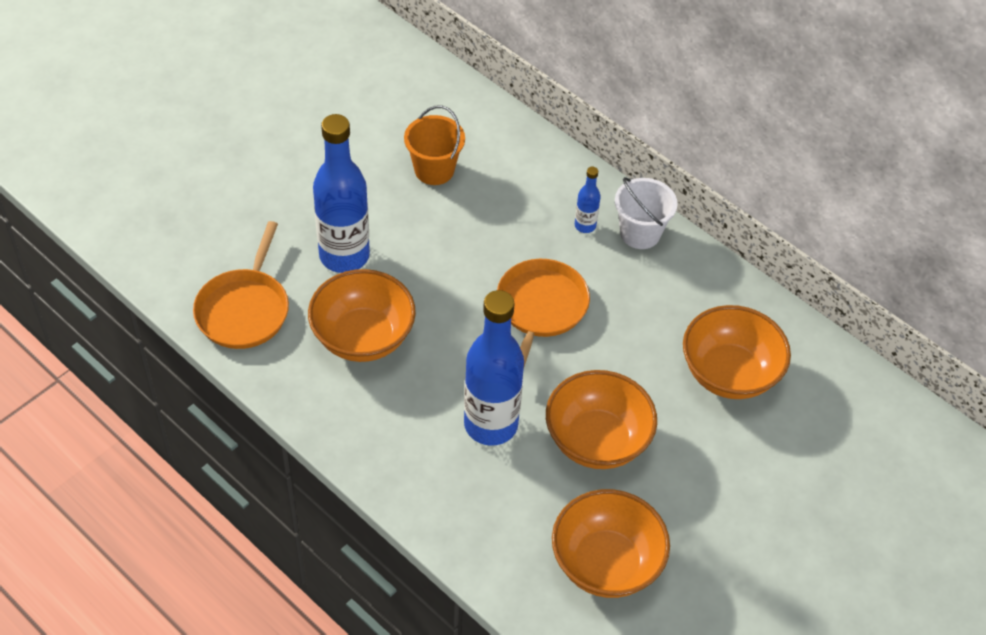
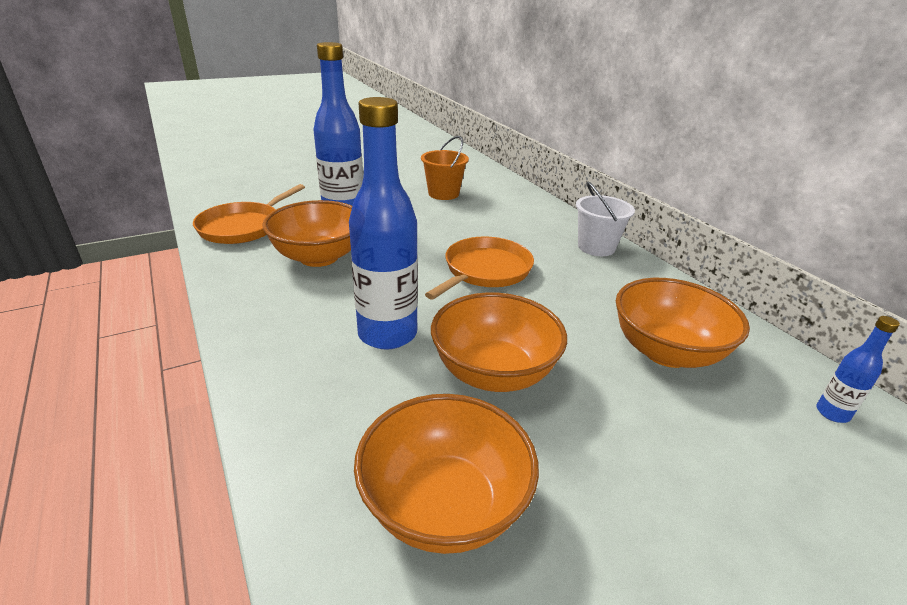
camera: 20 degrees right, 20 degrees down
(585, 226) = (548, 236): blue bottle -> blue bottle (832, 413)

